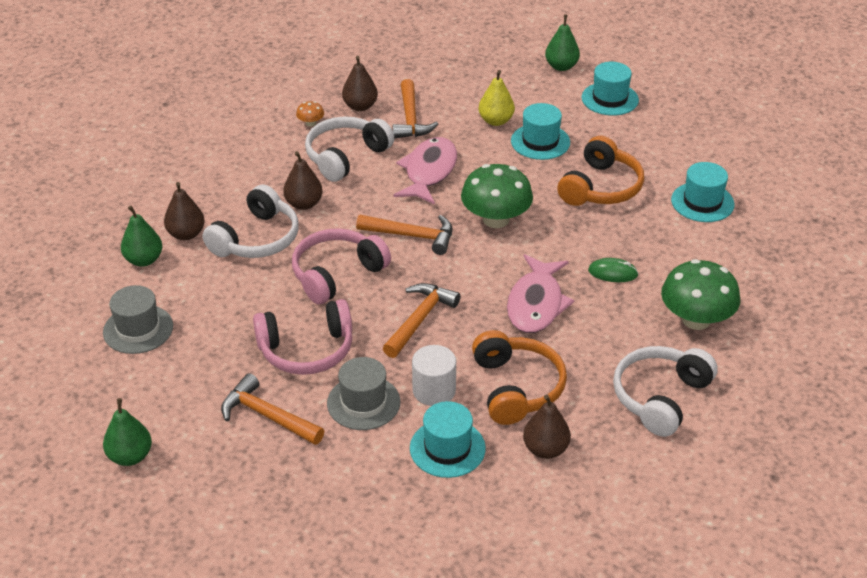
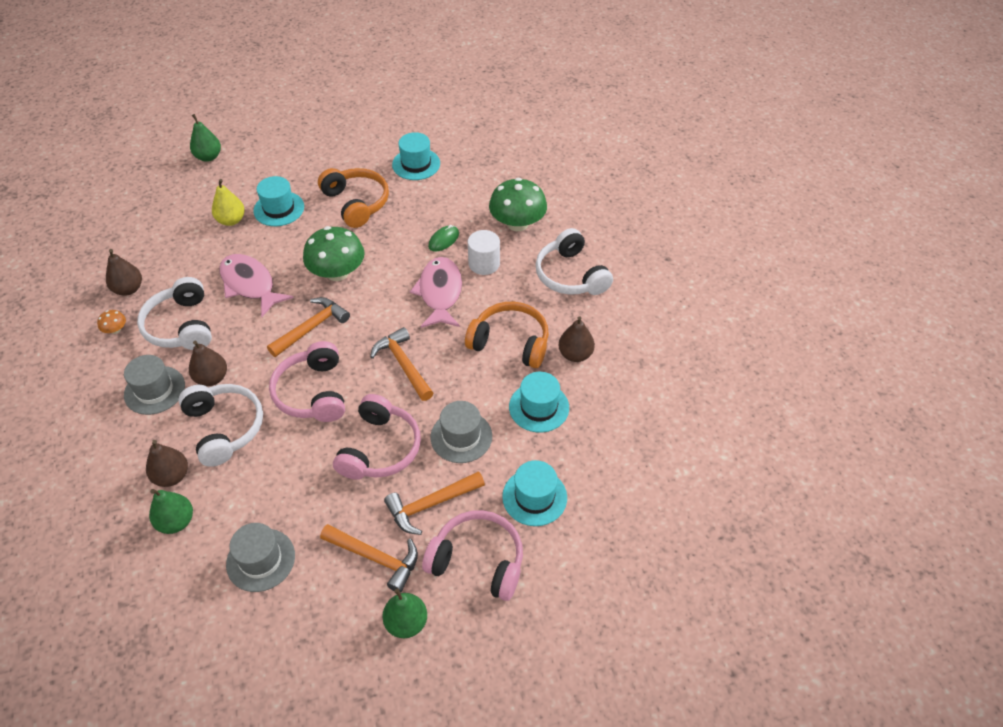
camera: 60 degrees left, 10 degrees up
(225, 480) = (477, 561): none -> pink headphones
(265, 178) = (154, 390): none -> grey hat
(410, 118) = (176, 266): orange hammer -> orange hammer (375, 558)
(434, 390) = (479, 389): white cylinder -> white cylinder (484, 263)
(536, 303) = (440, 293): pink fish -> pink fish turned 135 degrees counterclockwise
(610, 99) = (270, 152): turquoise hat -> turquoise hat (534, 497)

